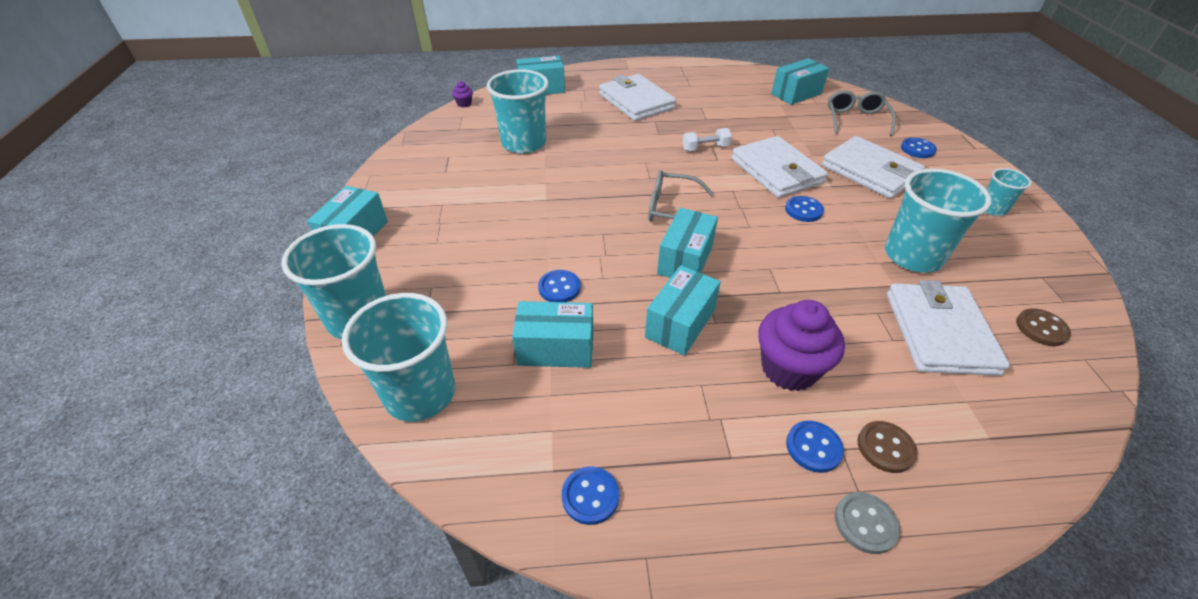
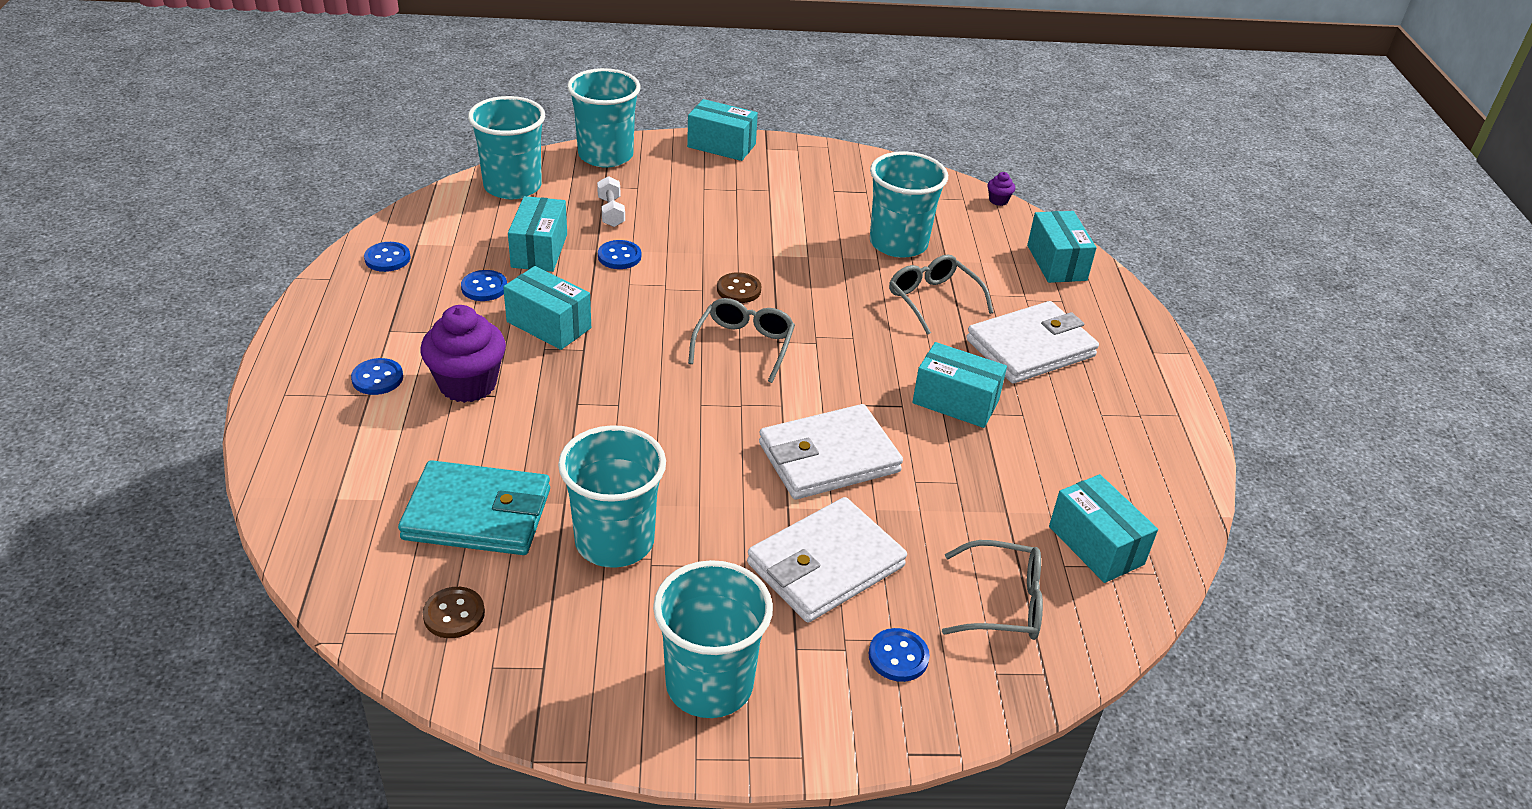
camera: 90 degrees right, 5 degrees down
(592, 131) = (932, 299): none -> grey glasses
(685, 260) = (646, 342): turquoise box -> turquoise box (955, 402)
(705, 148) = (892, 397): white dumbbell -> white dumbbell (611, 212)
(803, 210) = (729, 462): blue button -> blue button (484, 287)
(865, 523) = (299, 389): grey button -> none
(885, 448) = (358, 422): brown button -> brown button (739, 290)
(939, 333) = (477, 514): white wallet -> turquoise wallet
(992, 209) = (709, 684): turquoise cup -> turquoise cup, size x1.95

